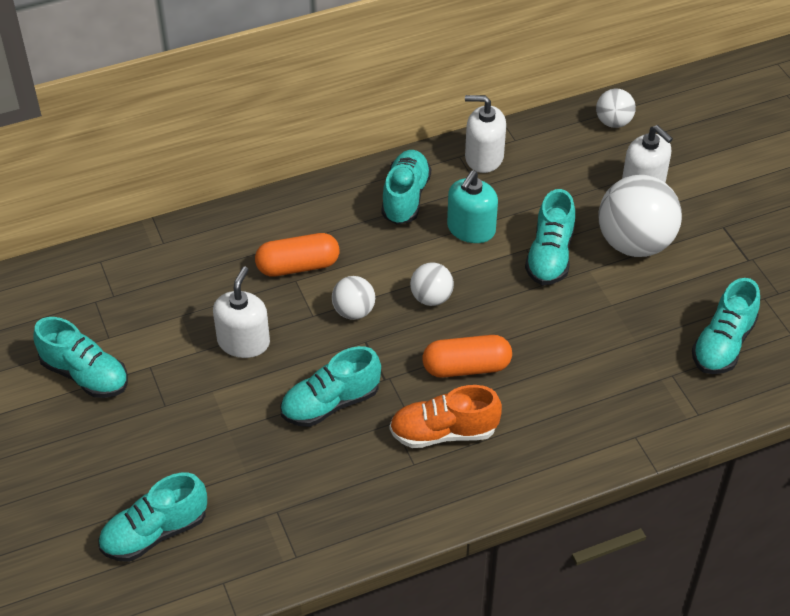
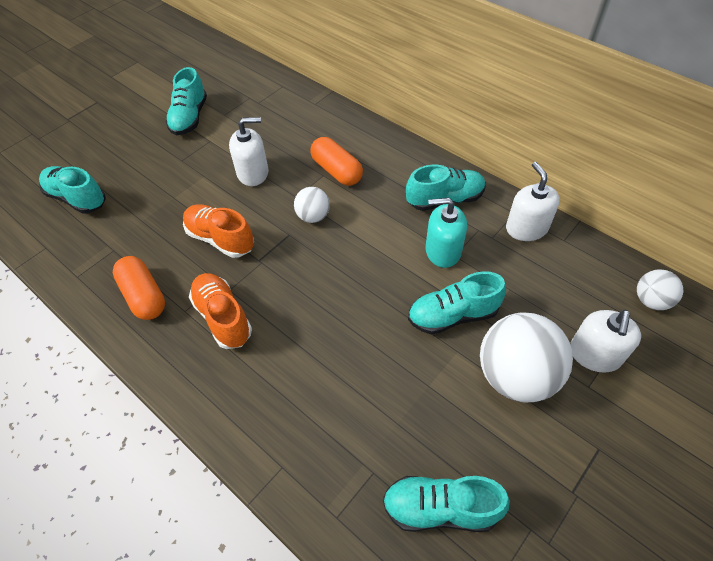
camera: 65 degrees right, 5 degrees up
(330, 403) = (220, 239): turquoise shoe -> orange shoe
(431, 298) = (354, 255): white ball -> none
(466, 367) = (296, 306): orange capsule -> orange capsule (144, 296)

